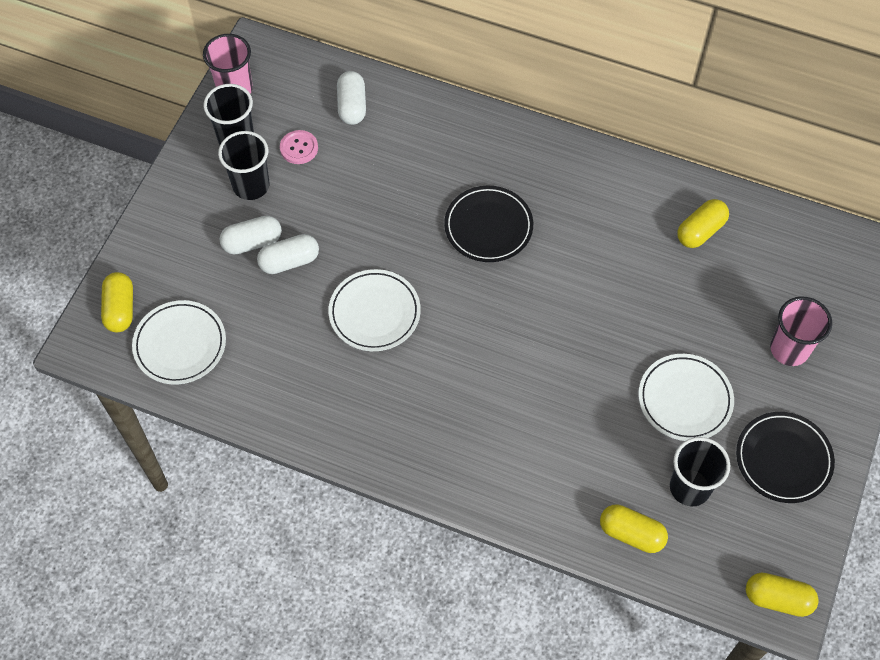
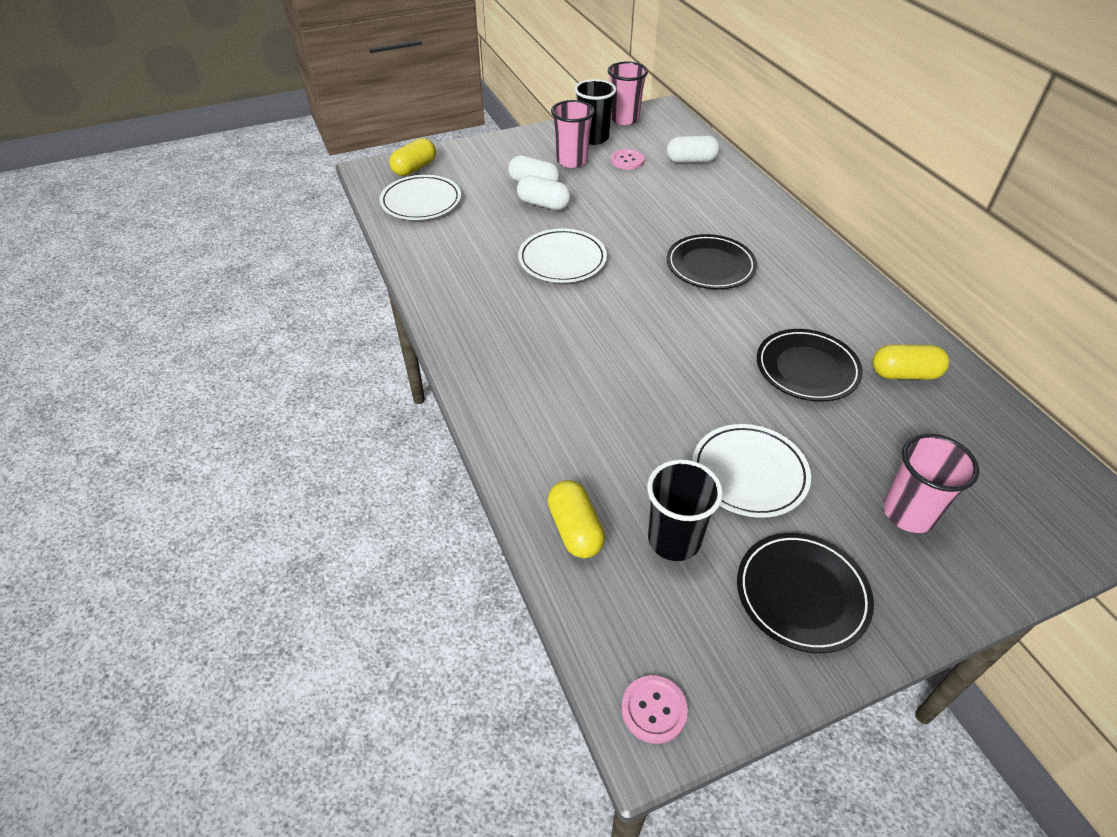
camera: 45 degrees right, 15 degrees down
(251, 186) = (572, 161): black cup -> pink cup
(352, 106) = (691, 161): white capsule -> white capsule turned 45 degrees clockwise
(641, 278) = (807, 369): none -> black plate
(777, 599) = (654, 710): yellow capsule -> pink button

